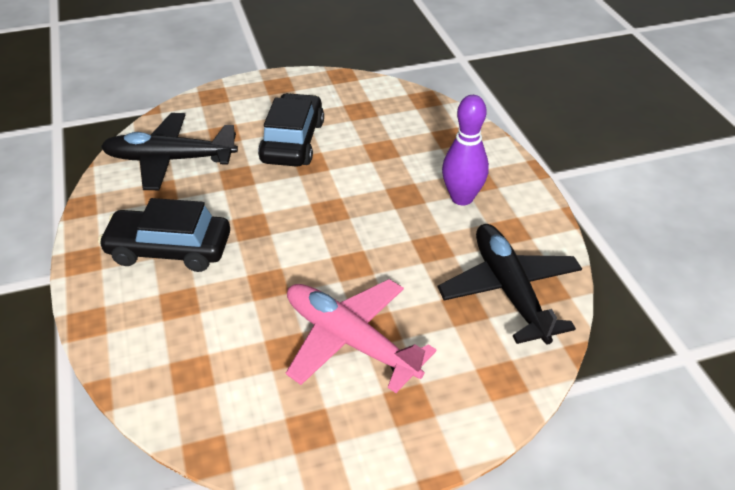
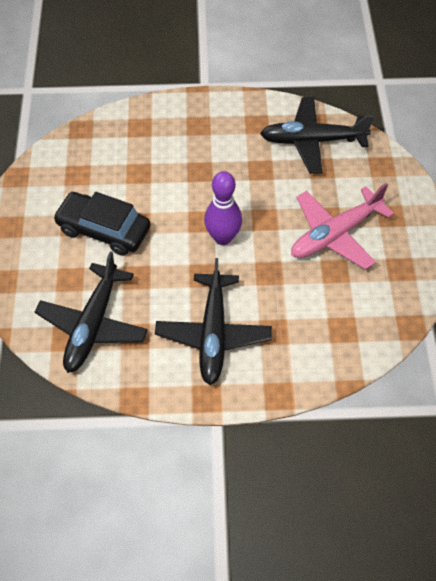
camera: 75 degrees left, 15 degrees up
(169, 249) = (213, 333): black car -> black plane
(462, 198) = (215, 139): purple bowling pin -> purple bowling pin (223, 237)

